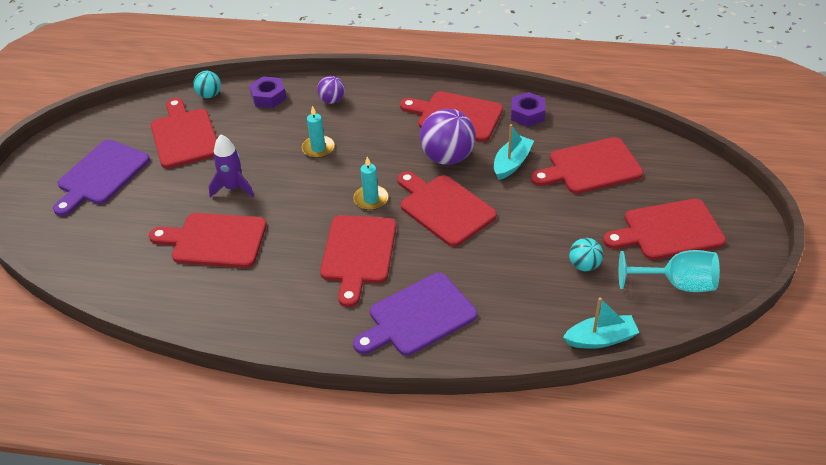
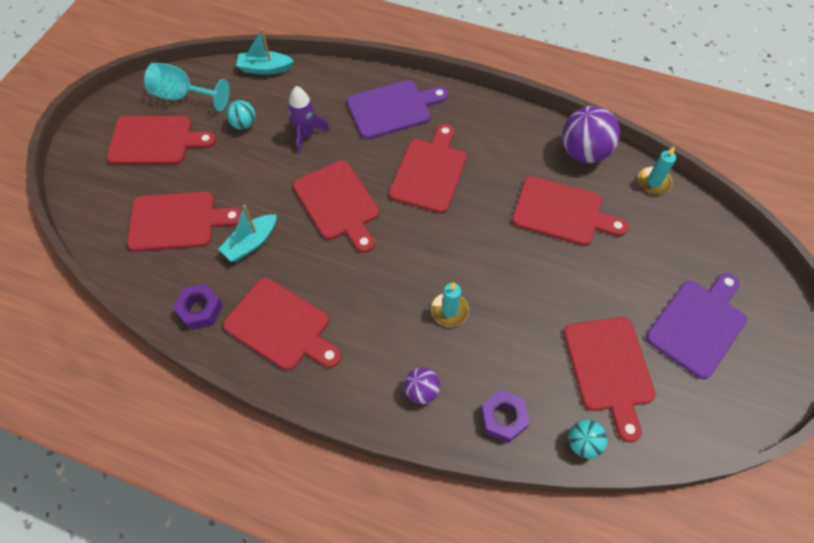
camera: 170 degrees left, 15 degrees up
(233, 188) = (546, 273): purple rocket -> purple rocket (306, 134)
(371, 199) = (405, 228): turquoise candle -> turquoise candle (654, 182)
(447, 157) = (313, 265): purple ball -> purple ball (584, 152)

